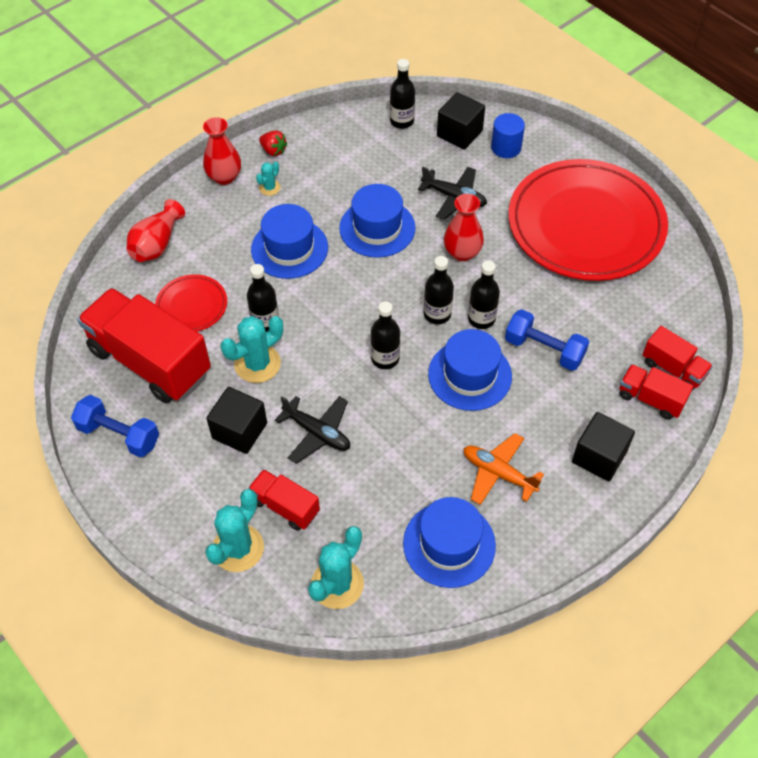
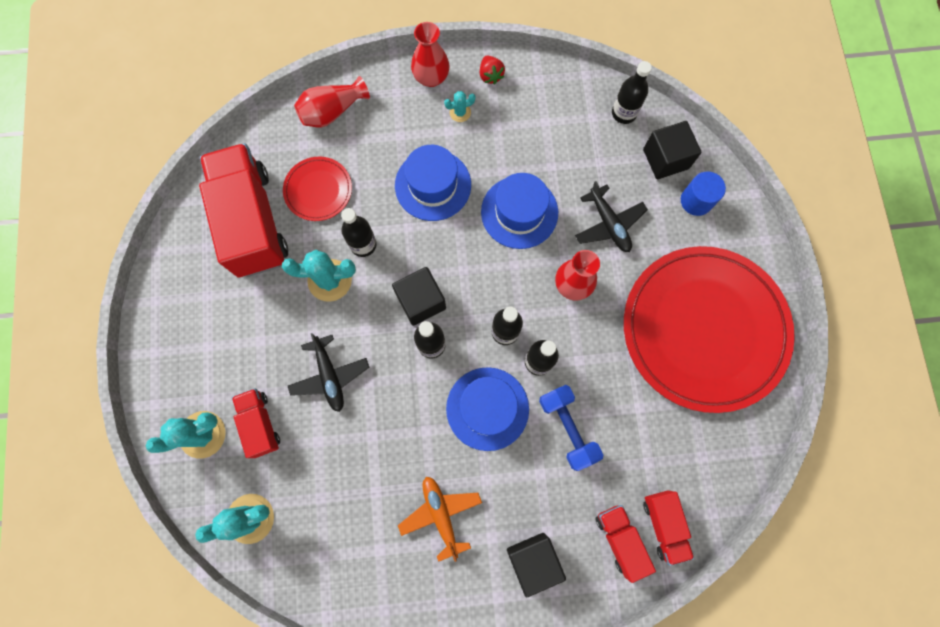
camera: 35 degrees right, 20 degrees up
(119, 435) = (186, 273): blue dumbbell -> none
(239, 431) = (274, 332): black cube -> black cube (421, 301)
(449, 544) = (356, 547): blue hat -> none

